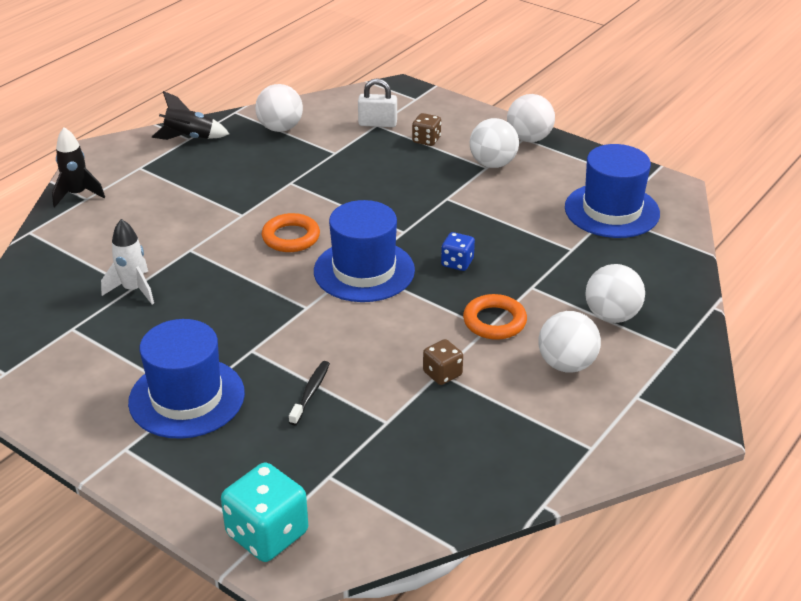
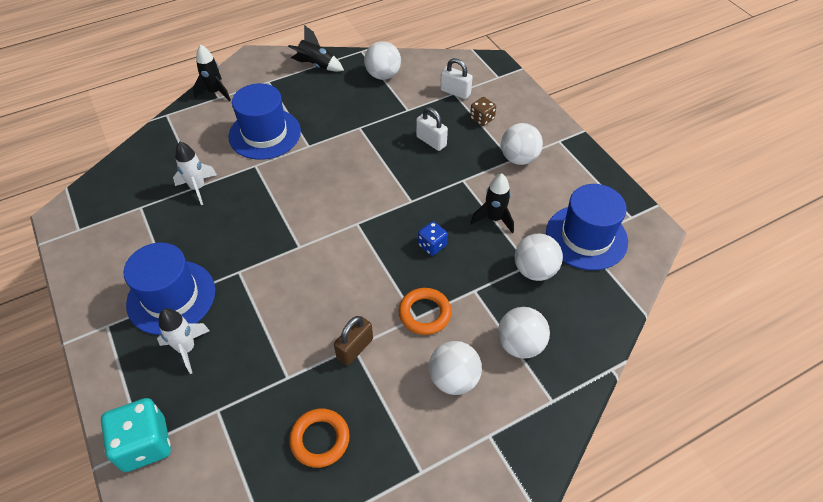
camera: 25 degrees right, 15 degrees up
(246, 436) = (187, 349): none -> white rocket
(291, 237) = (328, 178): orange ring -> orange ring (320, 439)
(310, 392) = (253, 327): black toothbrush -> none
(364, 271) = (359, 228): blue hat -> blue hat (265, 134)
(384, 174) = (431, 141): none -> white padlock
(442, 374) = (355, 348): brown dice -> brown padlock
(506, 222) = (494, 219): none -> black rocket
(529, 138) = (563, 142): white ball -> white ball (534, 270)

